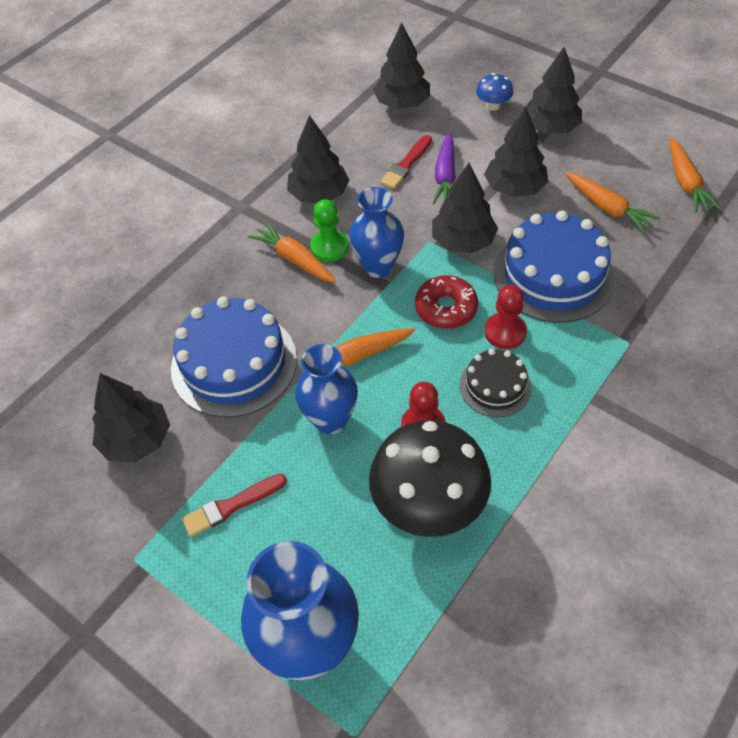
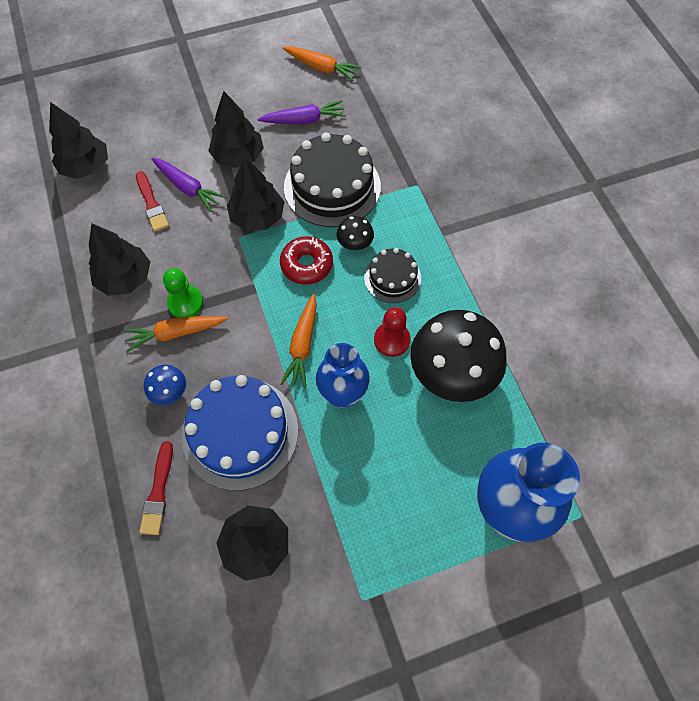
camera: 60 degrees left, 10 degrees up
(231, 506) = (366, 503): red brush -> red brush (158, 491)
(378, 266) = (233, 282): blue vase -> none
(493, 106) = (148, 116): blue mushroom -> blue mushroom (170, 392)
(505, 332) = (355, 244): red pawn -> black mushroom
(550, 128) = (204, 100): black tree -> none
(553, 275) = (332, 187): blue cake -> black cake
(607, 208) = (304, 120): orange carrot -> purple carrot

